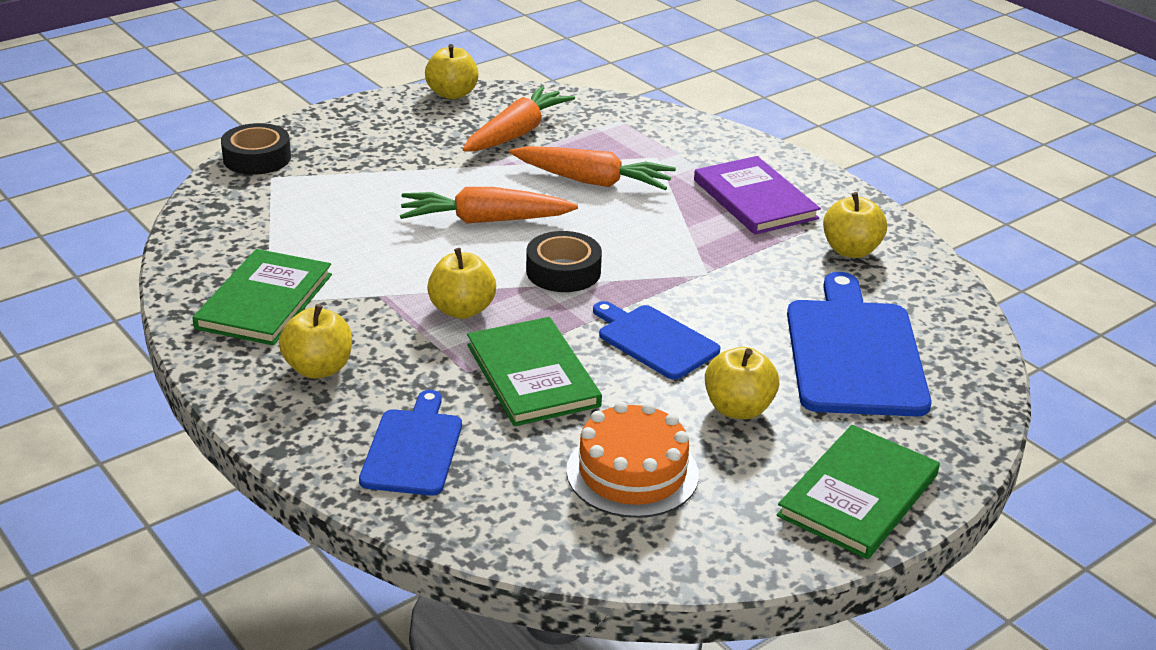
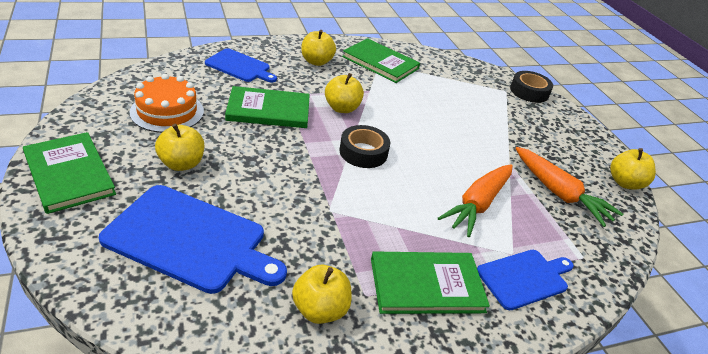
camera: 105 degrees right, 5 degrees up
(484, 220) = (436, 143): orange carrot -> none
(654, 340) = (269, 159): blue cutting board -> blue cutting board (524, 278)
(754, 199) = (426, 285): purple book -> green book

